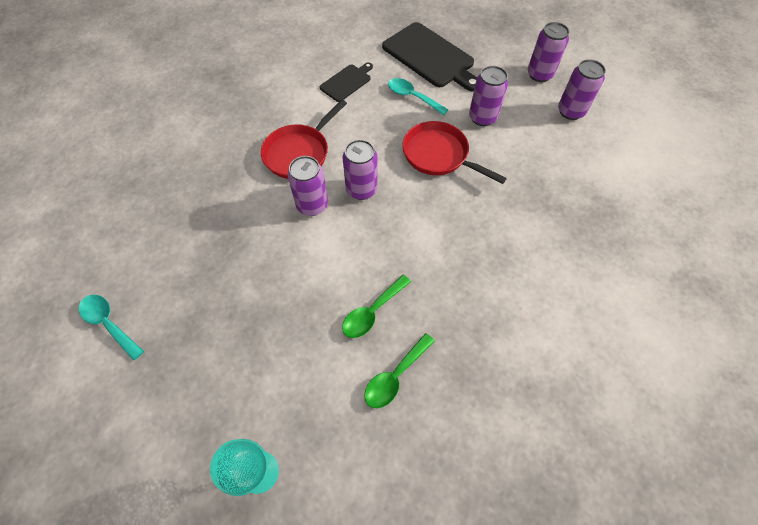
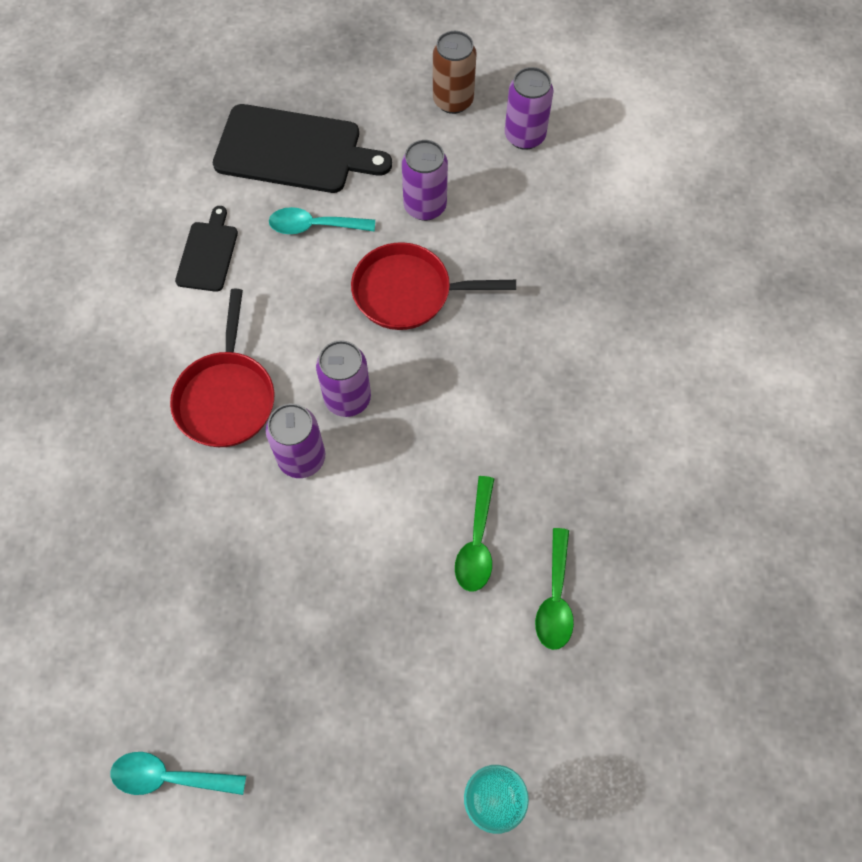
camera: 35 degrees left, 5 degrees up
(539, 74) = (453, 101): purple can -> brown can

